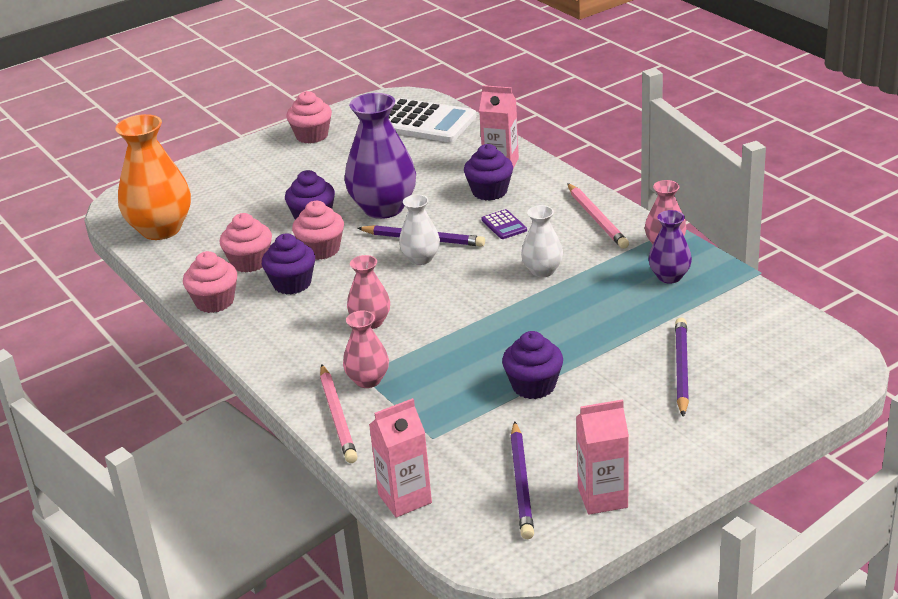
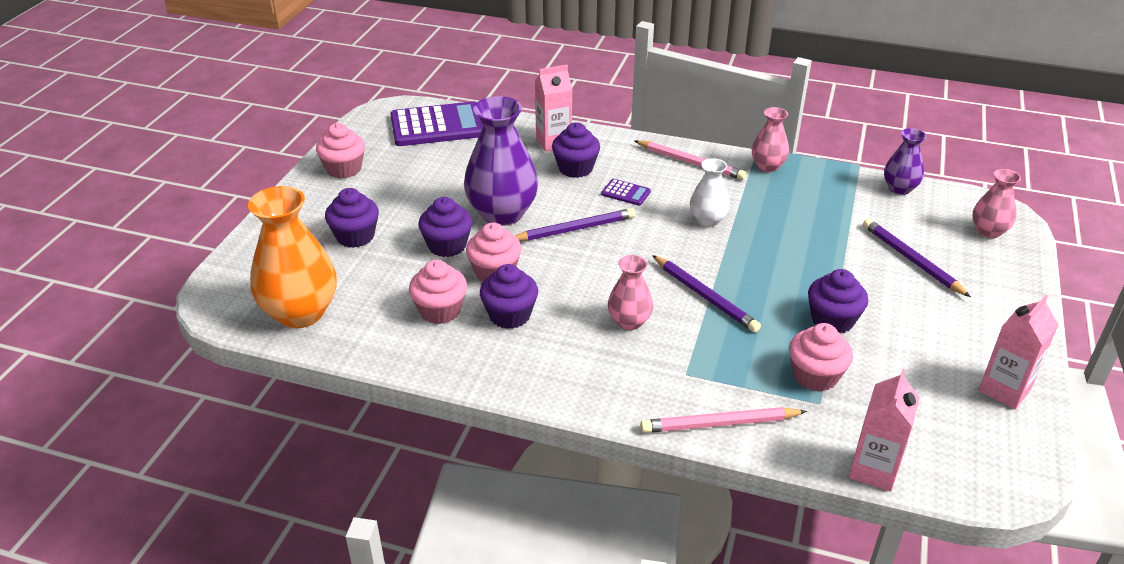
camera: 40 degrees left, 5 degrees up
(214, 302) = (456, 364): pink cupcake -> pink cupcake (815, 376)
(258, 189) = (355, 236): none -> purple cupcake
(337, 417) = (719, 423): pink pencil -> pink pencil turned 135 degrees clockwise
(368, 380) = (698, 376): pink vase -> pink vase (988, 231)
(421, 258) = (595, 247): white vase -> none
(424, 122) = (438, 126): white calculator -> purple calculator
(521, 483) = (937, 409): purple pencil -> purple pencil (705, 296)
(669, 277) = (805, 190): purple vase -> purple vase (899, 188)

